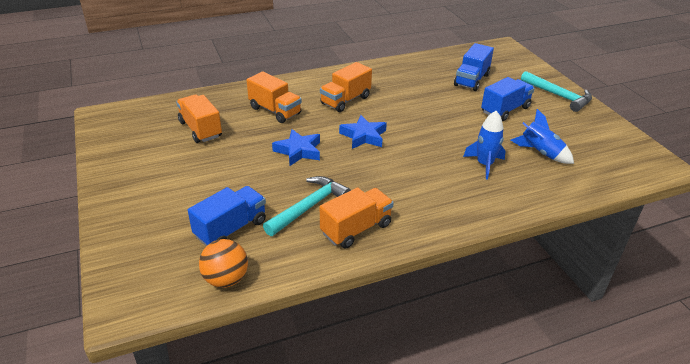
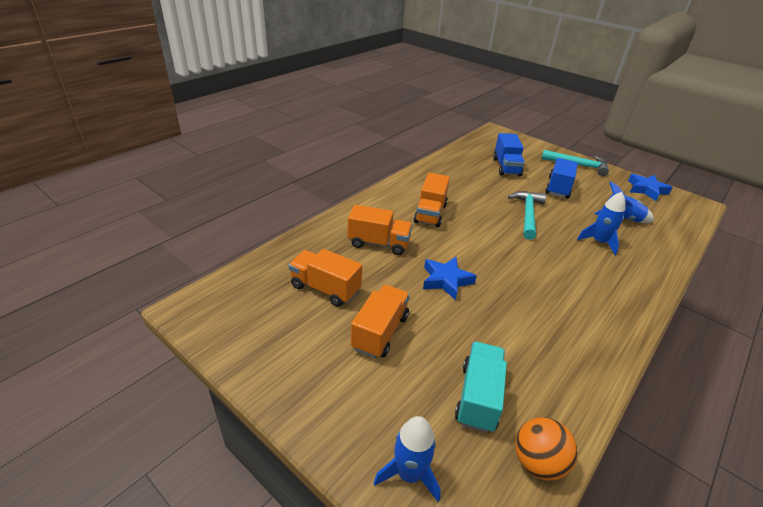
camera: 30 degrees left, 0 degrees up
(136, 249) = (409, 474): none -> blue rocket
(231, 229) = (478, 397): blue truck -> turquoise truck
(309, 206) = (519, 338): turquoise hammer -> turquoise hammer (527, 214)
(356, 229) = (581, 345): orange truck -> orange truck (380, 332)
(363, 136) = (484, 245): blue star -> blue star (646, 190)

